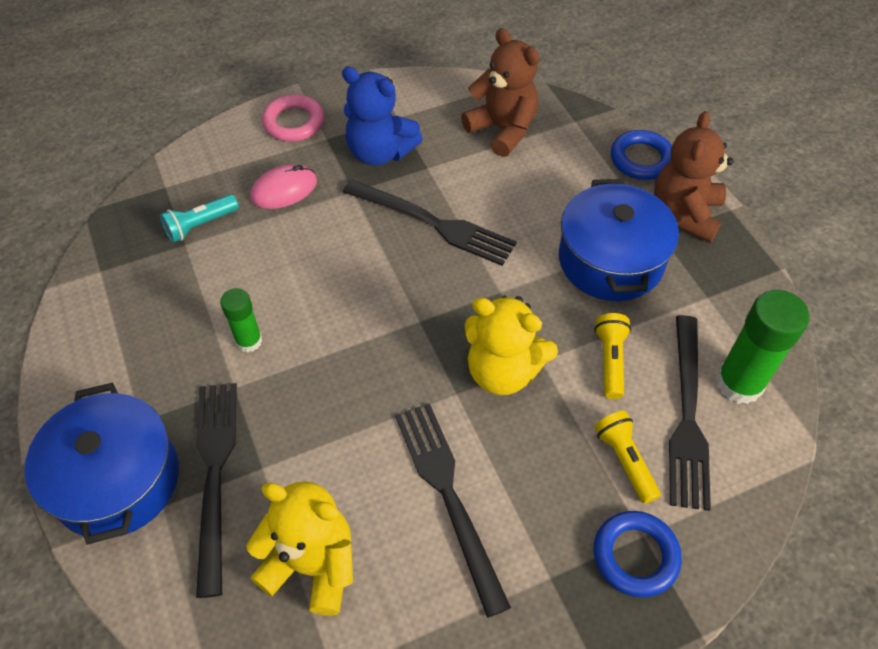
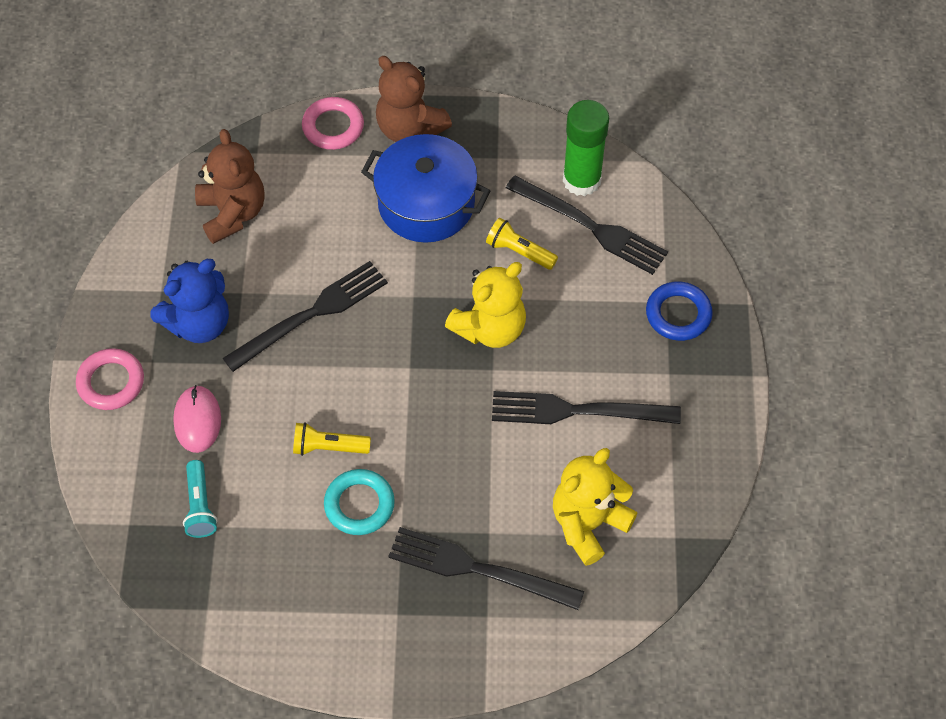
camera: 65 degrees left, 5 degrees up
(117, 480) = (446, 645): blue pot -> none
(249, 341) = (359, 505): green glue stick -> turquoise ring
(502, 130) = (232, 213): brown teddy bear -> brown teddy bear turned 90 degrees clockwise
(624, 460) = (605, 284): yellow flashlight -> yellow flashlight (328, 447)
(641, 159) = (333, 127): blue ring -> pink ring

